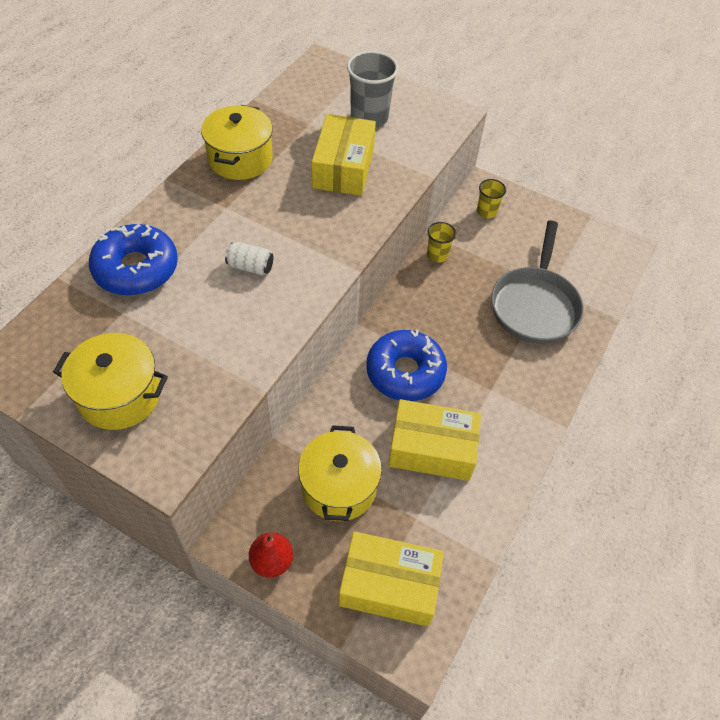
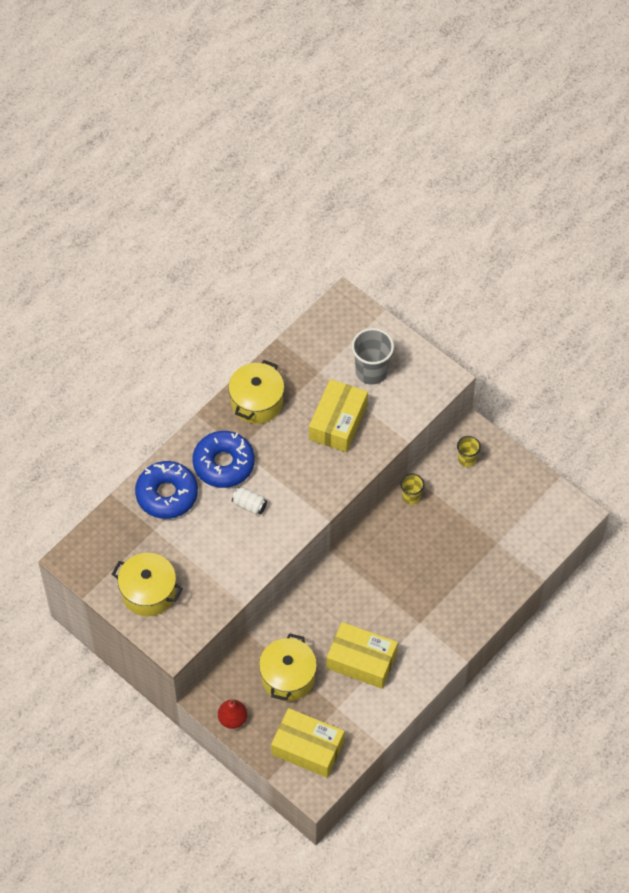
camera: 15 degrees right, 5 degrees up
(405, 372) = (357, 598): blue donut -> blue donut (223, 464)
(534, 305) = (478, 557): grey pan -> none

